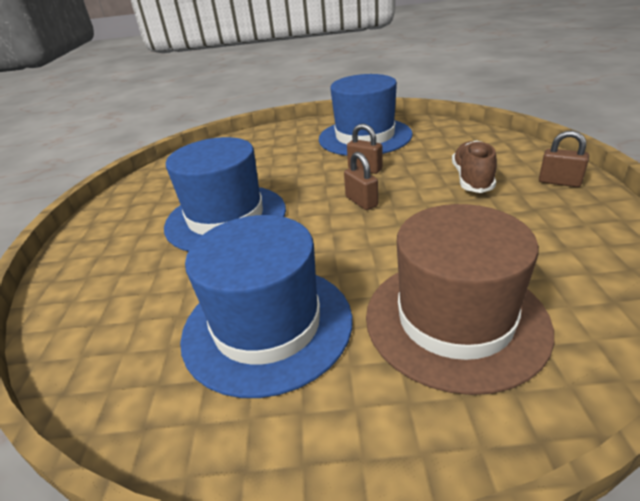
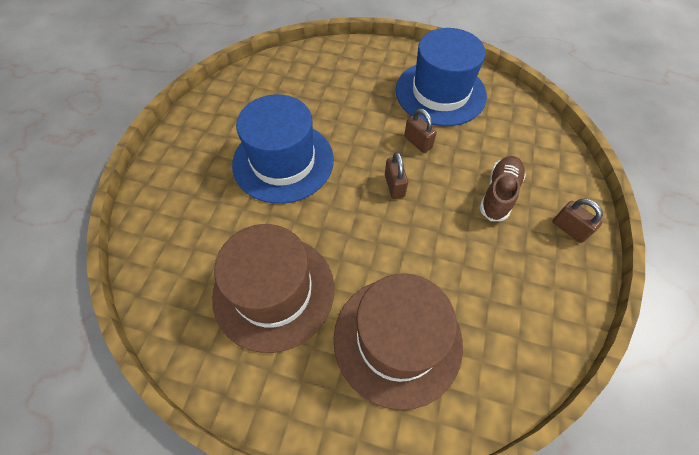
camera: 15 degrees right, 25 degrees up
(267, 326) = (274, 291): blue hat -> brown hat

